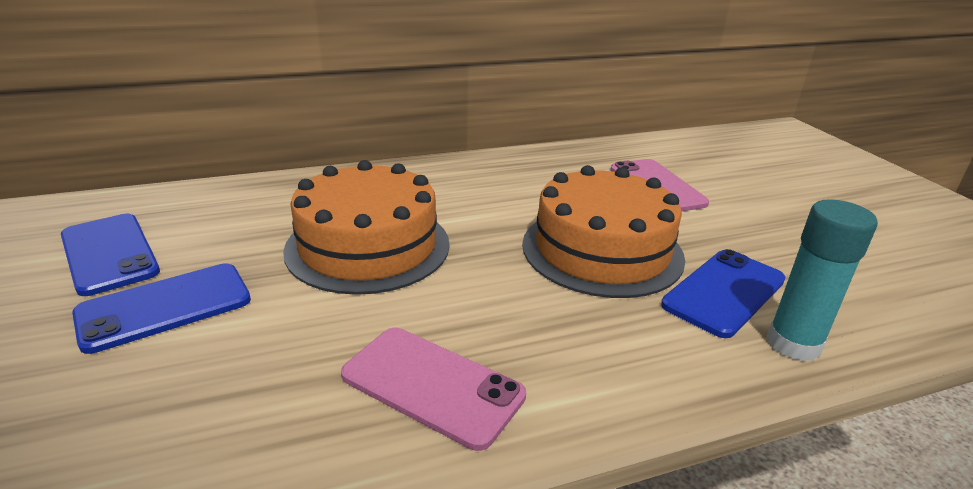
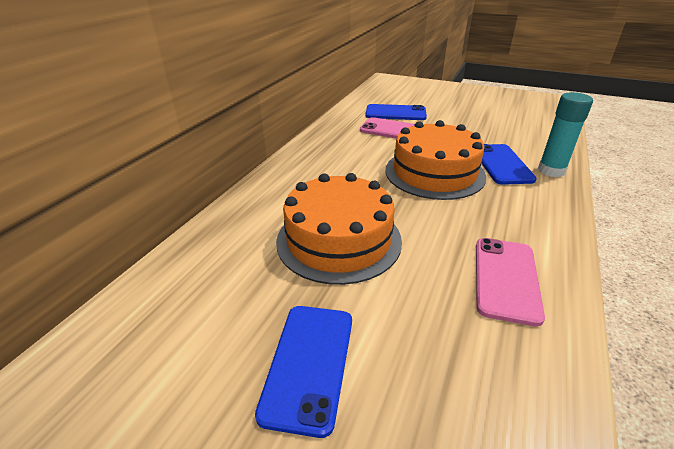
camera: 45 degrees left, 5 degrees up
(109, 253) = (179, 374): blue phone -> blue phone (395, 113)
(432, 385) = (506, 279): pink phone -> pink phone turned 60 degrees counterclockwise

